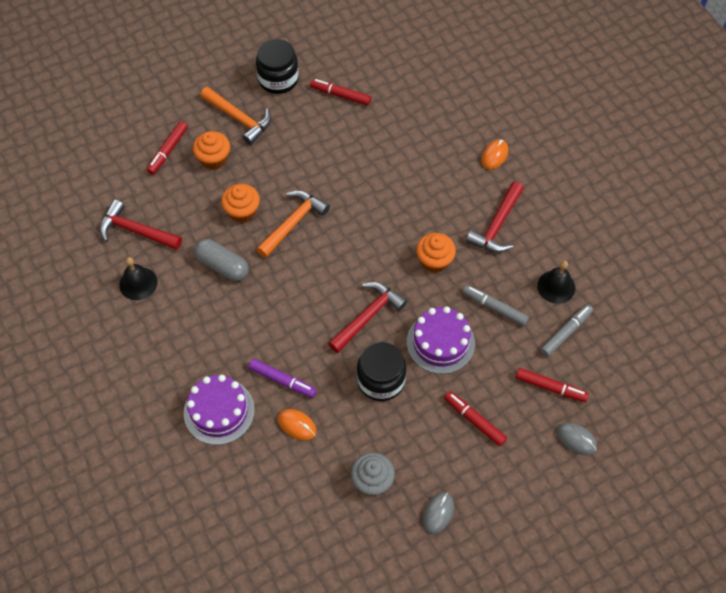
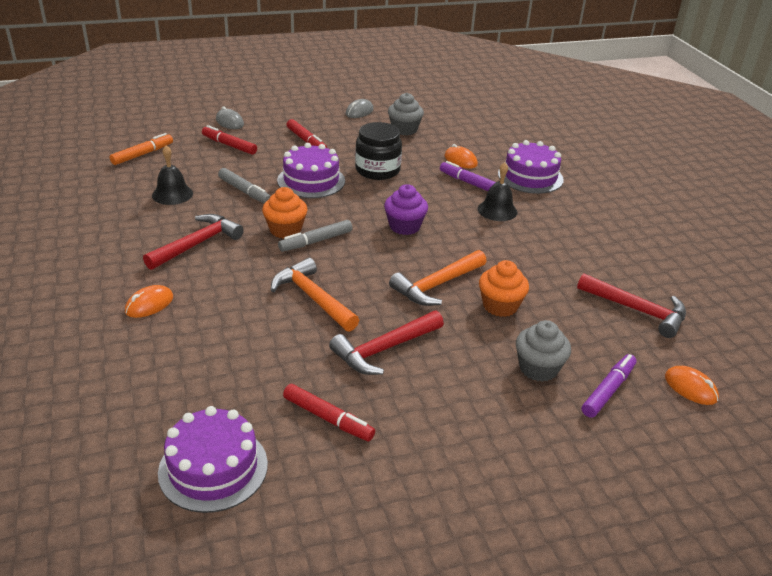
camera: 170 degrees left, 25 degrees down
(112, 165) = (690, 388): none -> orange mouse
(138, 283) = (624, 266): black bell -> black bell (497, 210)
(168, 151) = (608, 390): red marker -> purple marker
(214, 159) = (538, 368): orange cupcake -> grey cupcake
(223, 266) = (526, 263): grey capsule -> none
(239, 119) = (498, 414): orange hammer -> orange hammer (313, 298)
(278, 79) = (425, 464): black jar -> none
(333, 291) = (404, 226): none -> purple cupcake
(368, 316) = (374, 205): red hammer -> red hammer (384, 349)
(392, 55) = (213, 468): none -> purple cake
(565, 333) = (189, 168): grey marker -> grey marker (316, 241)
(625, 345) = (142, 154): none -> orange marker

